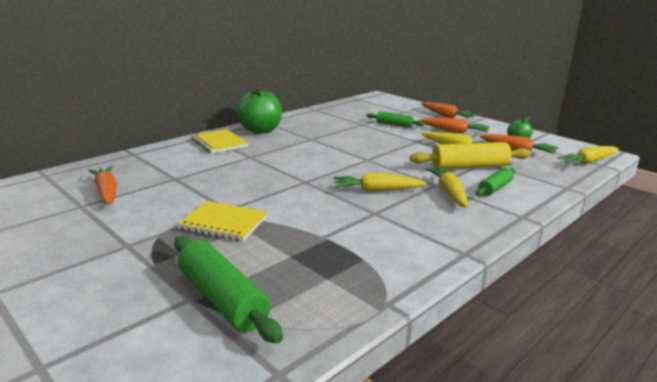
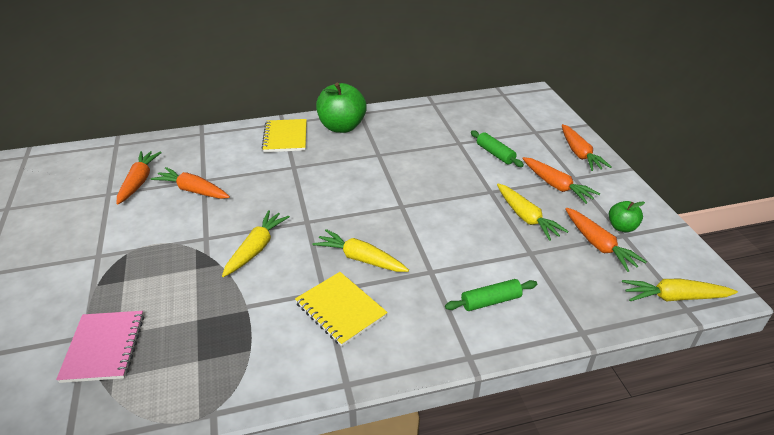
camera: 30 degrees right, 15 degrees up
(173, 186) = (193, 190): none -> orange carrot
(222, 299) = (104, 347): green rolling pin -> pink notebook
(224, 223) = (186, 255): yellow notebook -> yellow notebook (340, 310)
(449, 193) = (430, 290): yellow carrot -> yellow carrot (256, 248)
(469, 167) = (502, 255): yellow rolling pin -> none

